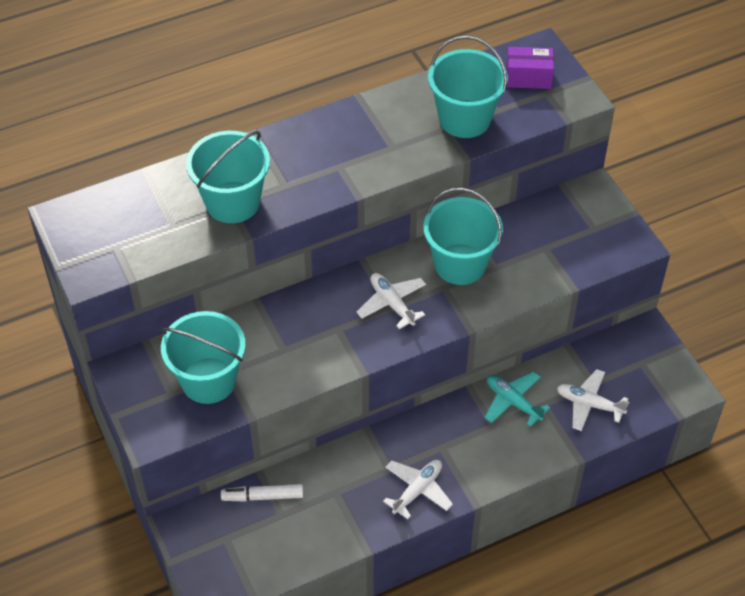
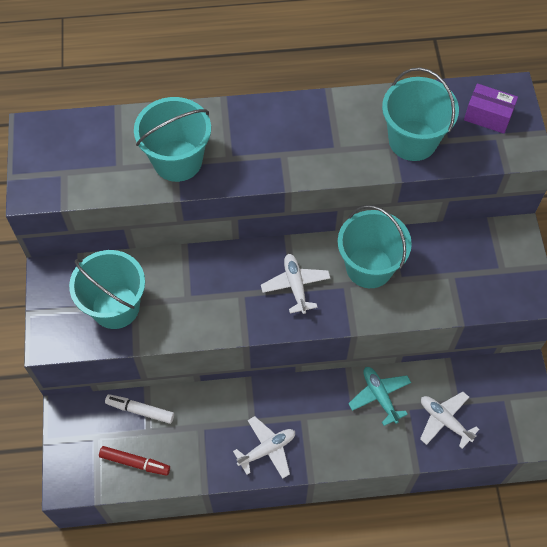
camera: 20 degrees right, 10 degrees up
(279, 549) = (135, 462): none -> red marker

